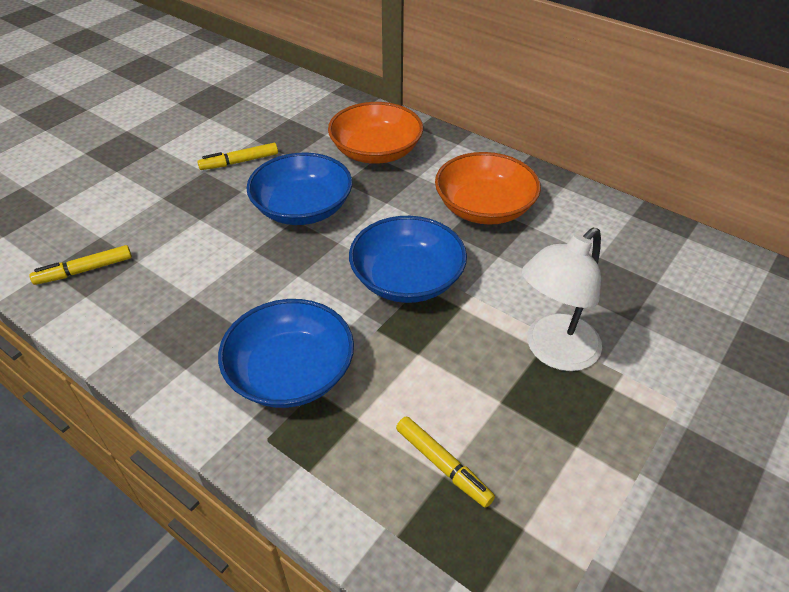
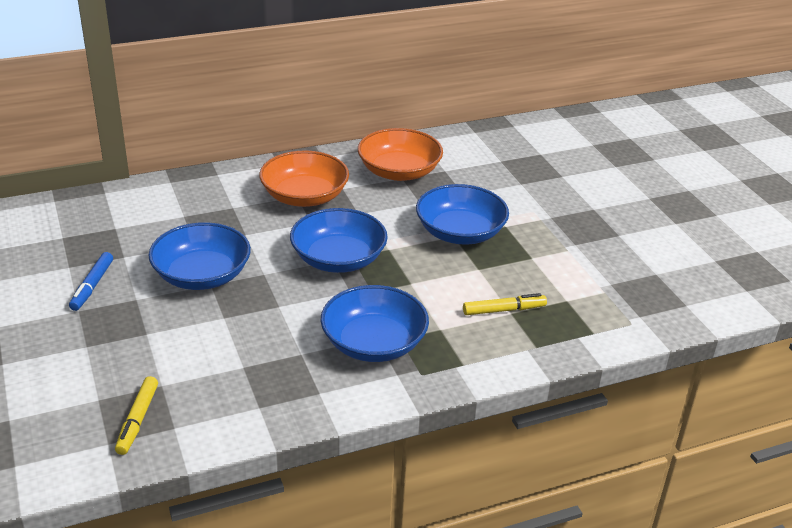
camera: 60 degrees left, 10 degrees down
(239, 162) = (92, 286): yellow marker -> blue marker
(376, 151) = (176, 213): orange bowl -> orange bowl (399, 171)
(553, 352) = (460, 232): white lamp -> blue bowl

